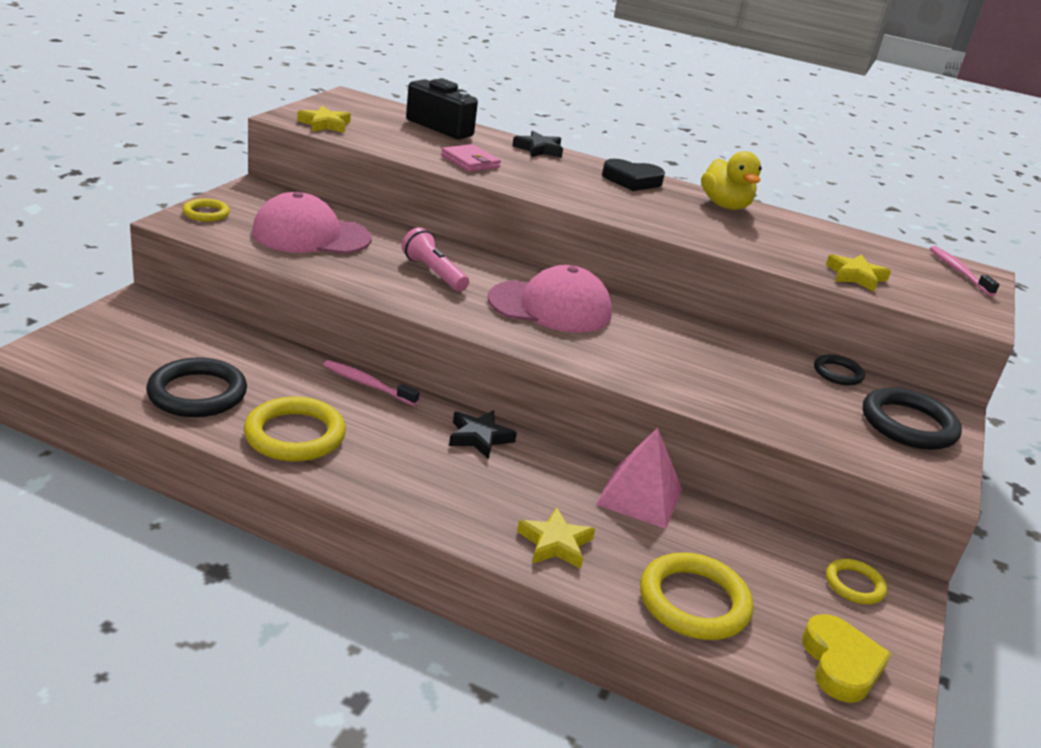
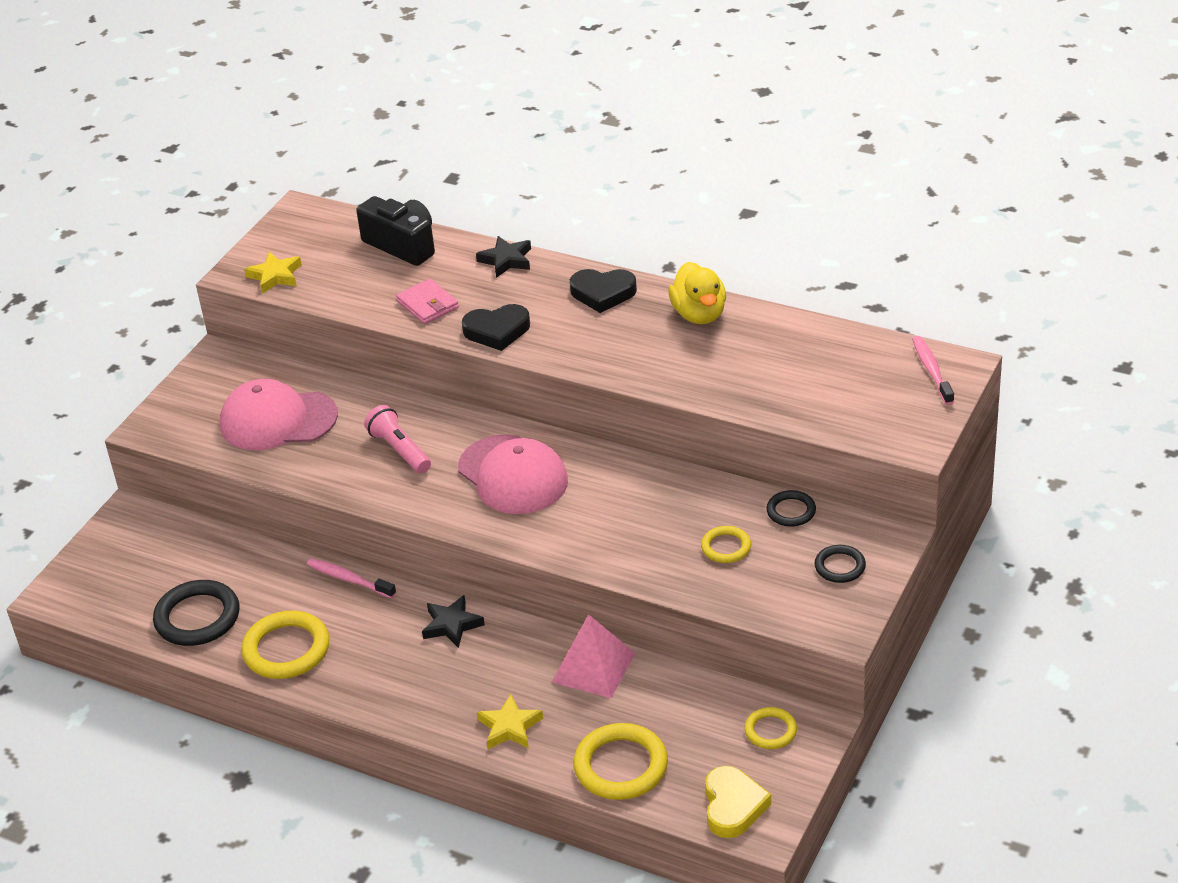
camera: 10 degrees right, 10 degrees up
(206, 213) = (173, 410): yellow ring -> yellow ring (726, 547)
(539, 186) = (497, 331): none -> black heart
(550, 307) = (513, 475): pink cap -> pink cap turned 45 degrees clockwise
(855, 276) = (807, 405): yellow star -> none
(908, 424) = (840, 566): black ring -> black ring, size x0.56

